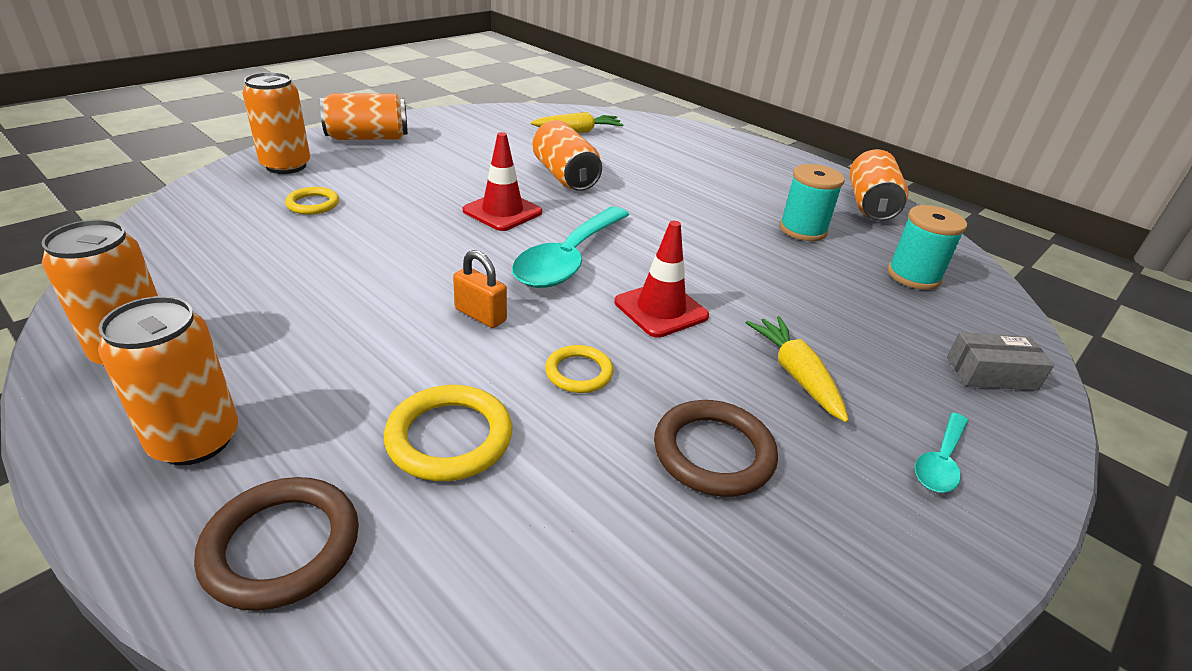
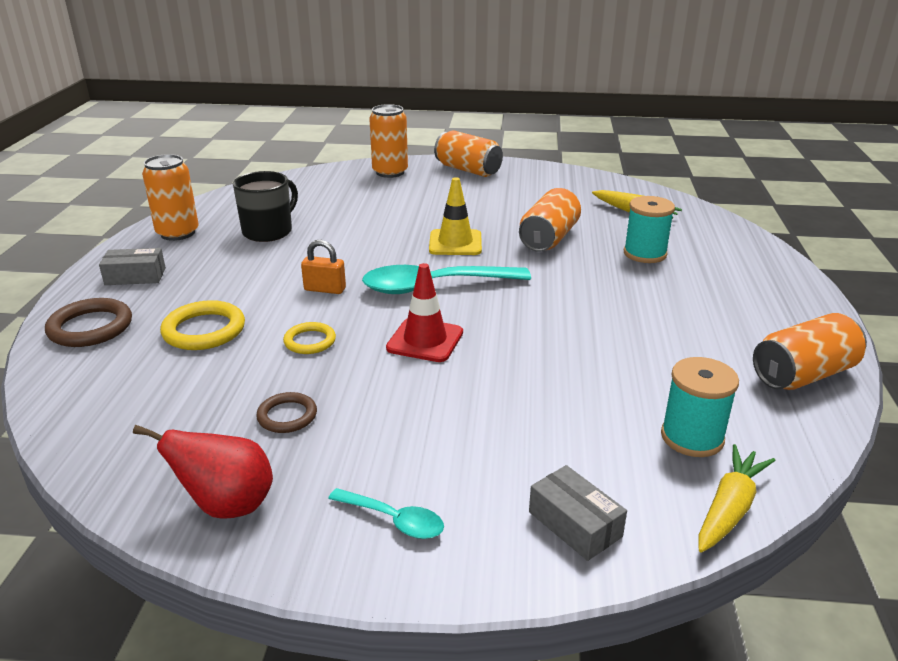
camera: 55 degrees right, 5 degrees down
(195, 440) = (135, 276): orange can -> grey box
(274, 287) = (268, 231): none -> black mug
(313, 204) = (362, 198): yellow ring -> none
(480, 315) = (325, 289): orange padlock -> orange padlock turned 75 degrees counterclockwise
(502, 211) = (455, 243): red traffic cone -> yellow traffic cone
(713, 452) = (287, 416): brown ring -> brown ring, size x0.62
(796, 375) = (421, 421): yellow carrot -> yellow carrot (729, 508)
(803, 230) = (667, 356): turquoise spool -> turquoise spool (645, 254)
(852, 571) = (227, 505): none -> red pear
(940, 462) = (394, 520): turquoise spoon -> turquoise spoon turned 150 degrees counterclockwise

